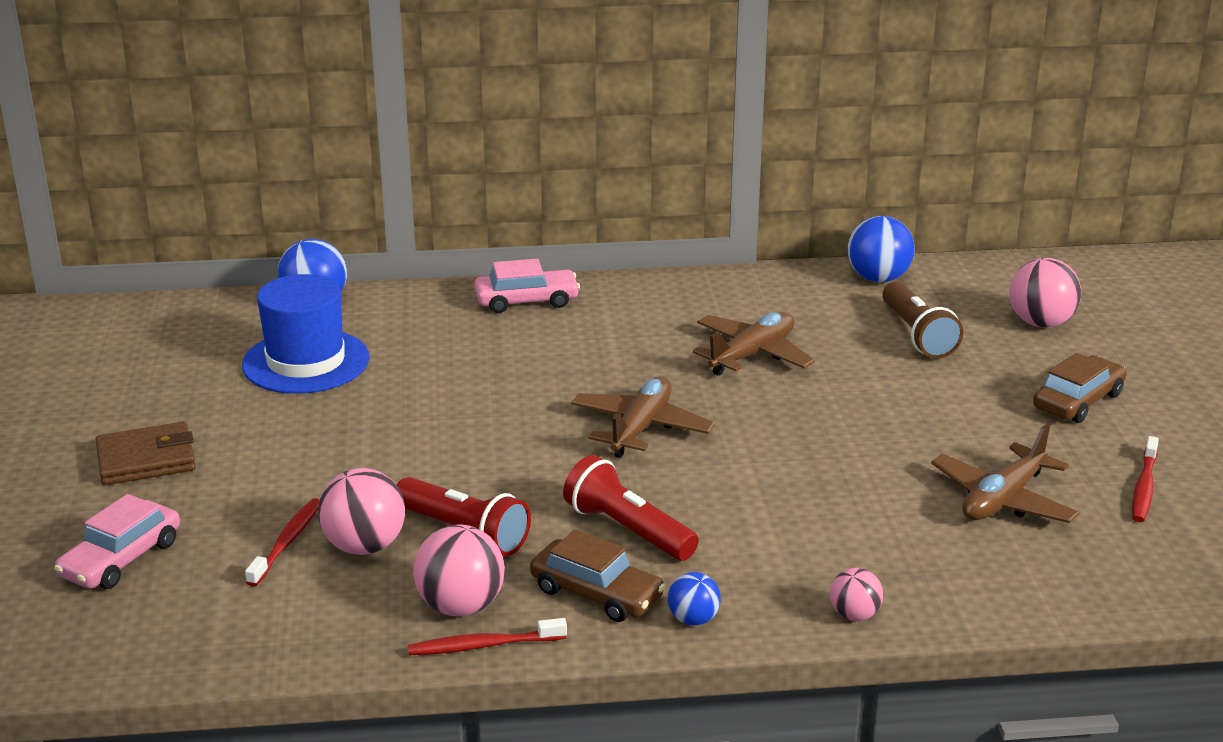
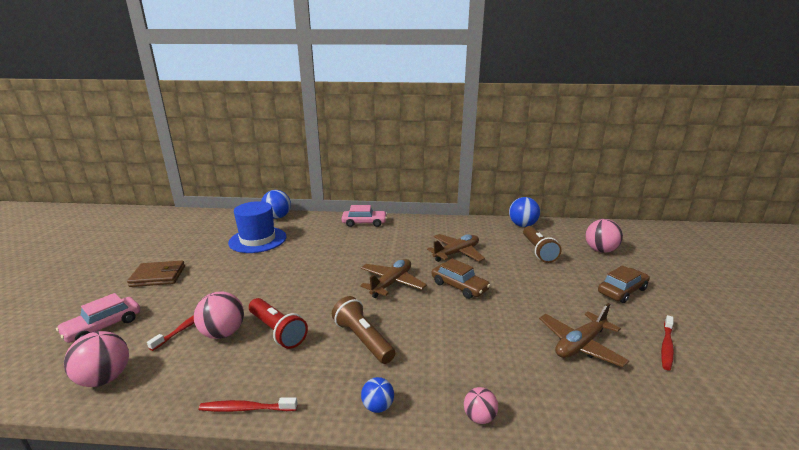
camera: 10 degrees right, 5 degrees down
(461, 606) = (249, 378): pink ball -> pink ball (105, 378)
(596, 593) = (328, 379): brown car -> brown car (459, 286)
(628, 530) = (363, 339): red flashlight -> brown flashlight

